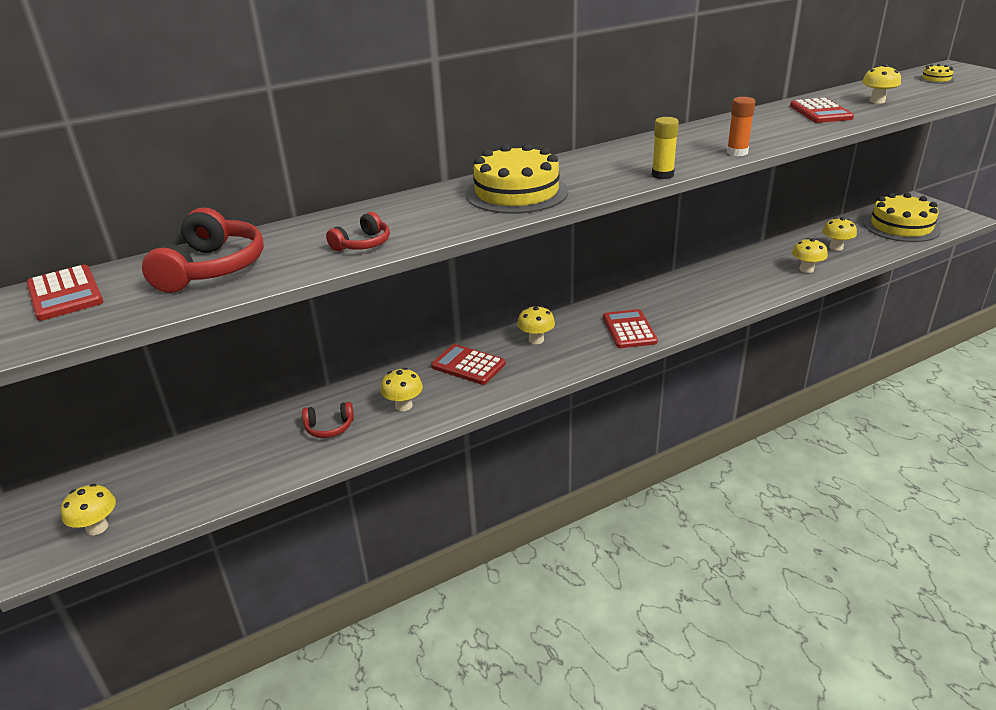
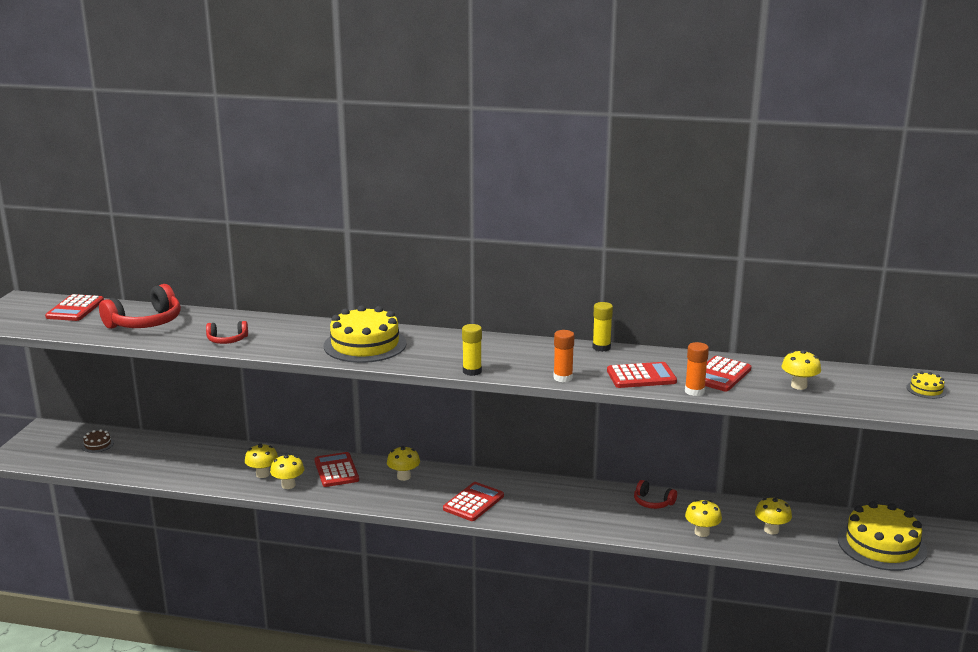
camera: 40 degrees right, 10 degrees down
(97, 527) = (48, 456): yellow mushroom -> yellow mushroom (288, 485)
(147, 479) = (97, 444): none -> brown cake
(329, 427) = (209, 465): red headphones -> red headphones (653, 502)
(702, 125) = (601, 347): none -> yellow glue stick
(781, 131) = (641, 376): none -> red calculator
(837, 126) = (694, 391): none -> orange glue stick

